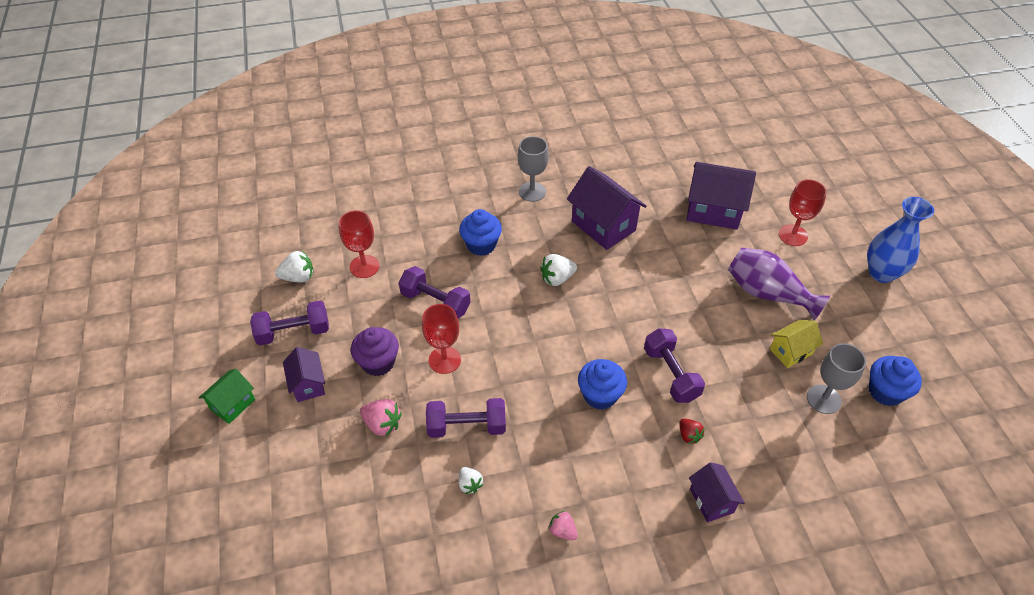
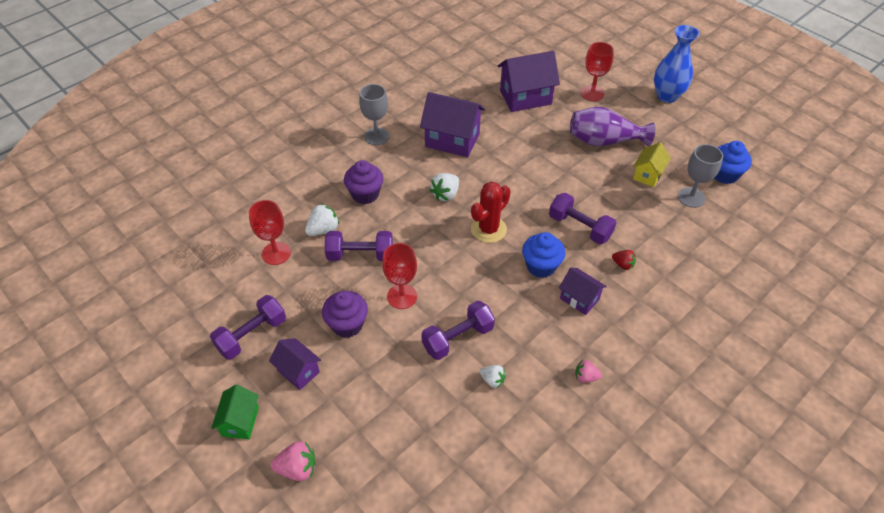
camera: 30 degrees left, 0 degrees up
(298, 277) = (221, 288): white strawberry -> white strawberry (323, 229)
(382, 424) = (388, 371): pink strawberry -> pink strawberry (297, 468)
(481, 245) = (365, 194): blue cupcake -> purple cupcake
(574, 333) = (488, 229): none -> red cactus
(711, 500) = (670, 302): purple house -> purple house (579, 299)

